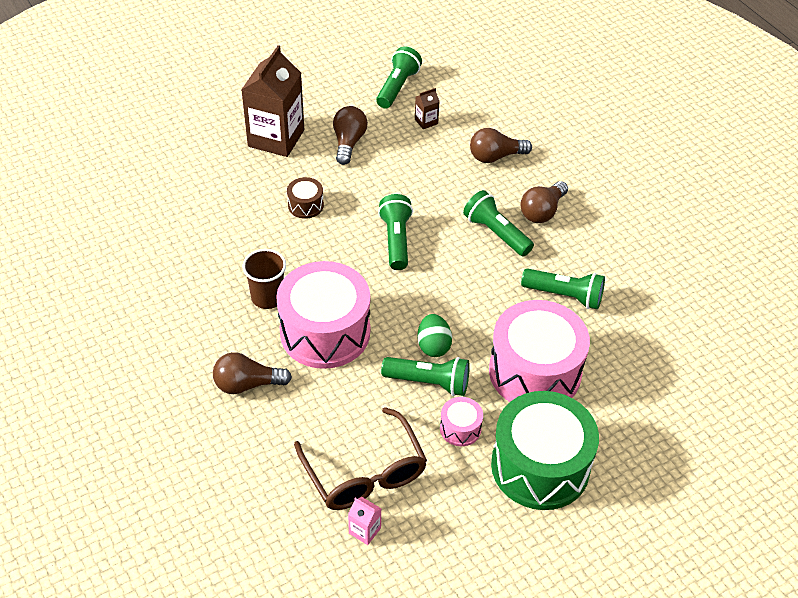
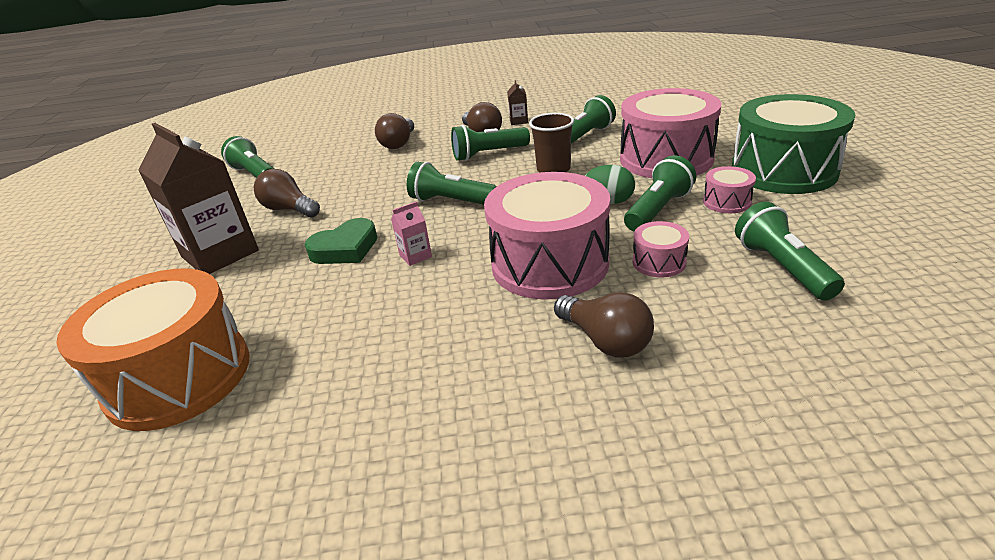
camera: 60 degrees left, 15 degrees down
(156, 195) = (179, 376): none -> orange drum
(247, 384) = (605, 340): brown light bulb -> brown light bulb turned 60 degrees counterclockwise
(267, 297) = (464, 299): brown cup -> brown cup (553, 169)
(305, 205) = (345, 248): brown drum -> green heart
(348, 396) = (659, 262): none -> pink drum
(364, 472) = (782, 267): brown glasses -> green flashlight
(364, 530) = (877, 280): pink carton -> pink carton (415, 256)
(426, 121) = (317, 167): brown carton -> brown carton (518, 121)

